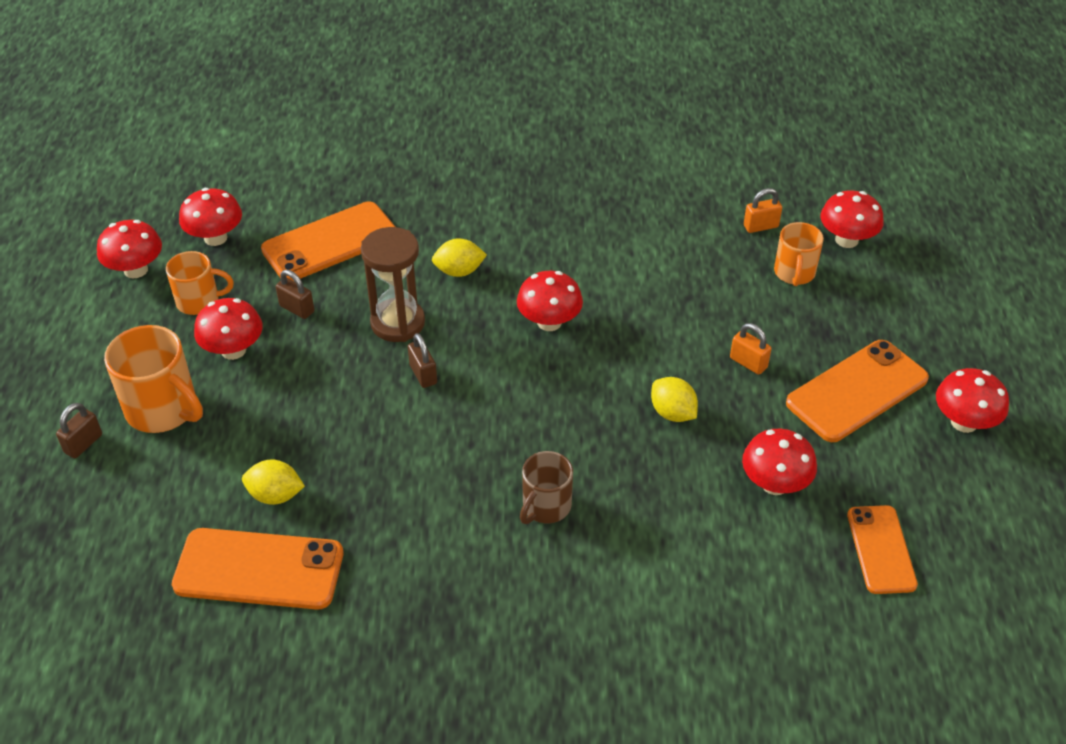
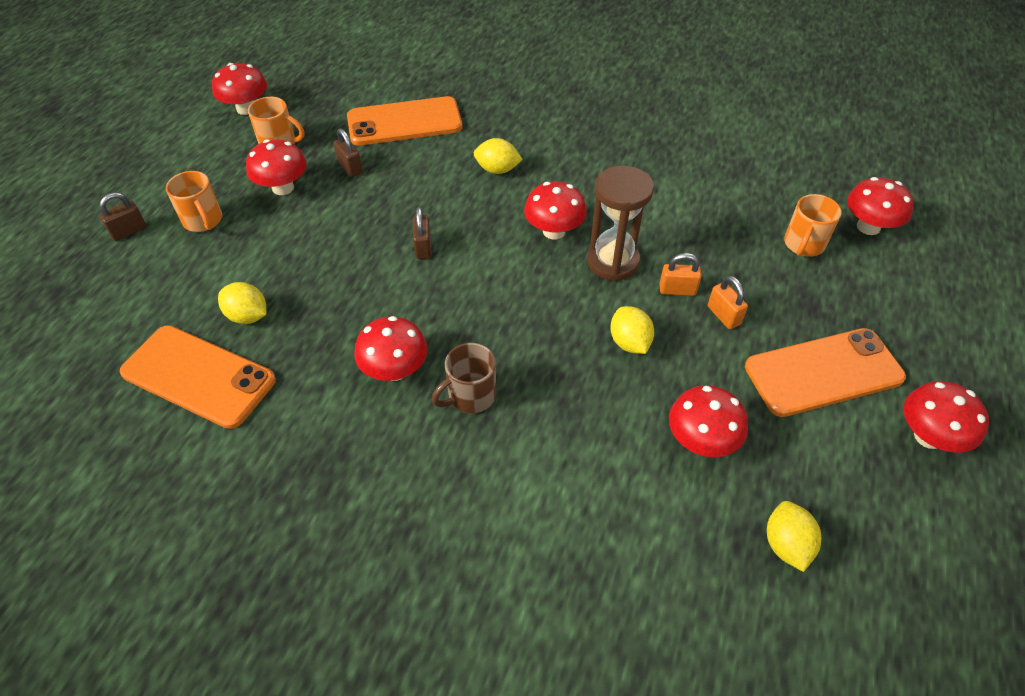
camera: 20 degrees right, 5 degrees up
(163, 409) = (203, 220): orange mug -> orange mug, size x0.64
(215, 238) = (319, 98): red mushroom -> red mushroom (395, 370)
(398, 323) = (424, 199): brown hourglass -> brown hourglass (612, 262)
(760, 226) = (787, 195): orange padlock -> orange padlock (677, 290)
(881, 549) = (786, 544): orange phone -> yellow lemon

